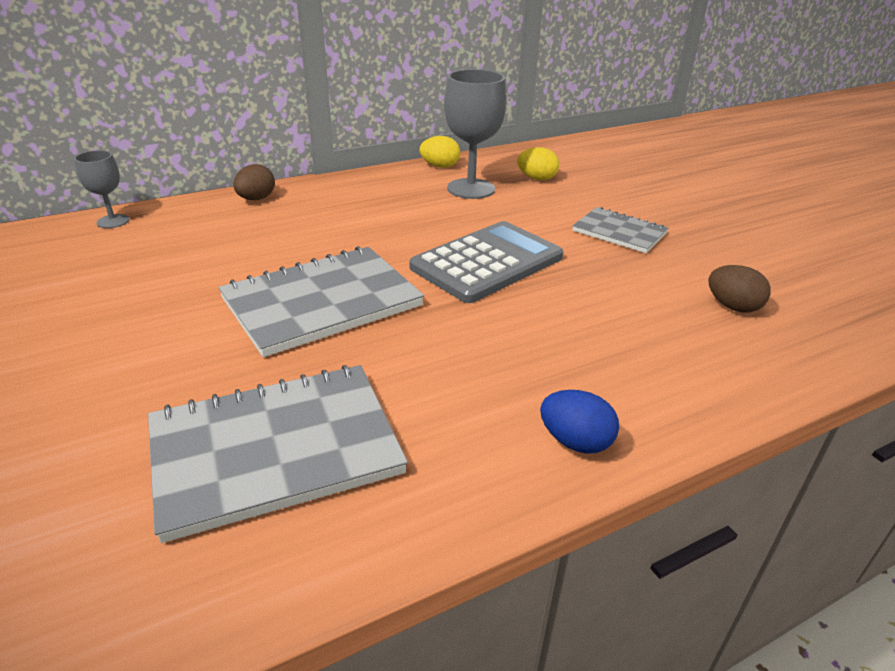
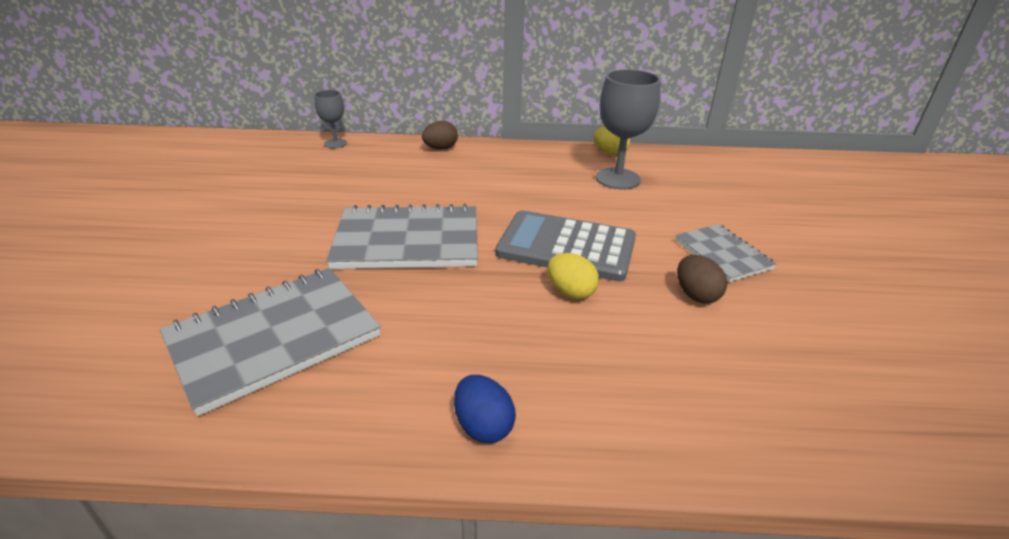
camera: 30 degrees right, 0 degrees up
(275, 449) = (274, 338): grey notebook -> grey notebook turned 45 degrees counterclockwise
(487, 262) = (566, 247): grey calculator -> grey calculator turned 150 degrees counterclockwise
(536, 178) = (690, 183): yellow egg -> yellow egg (570, 292)
(732, 307) = (772, 364): brown egg -> brown egg (696, 295)

